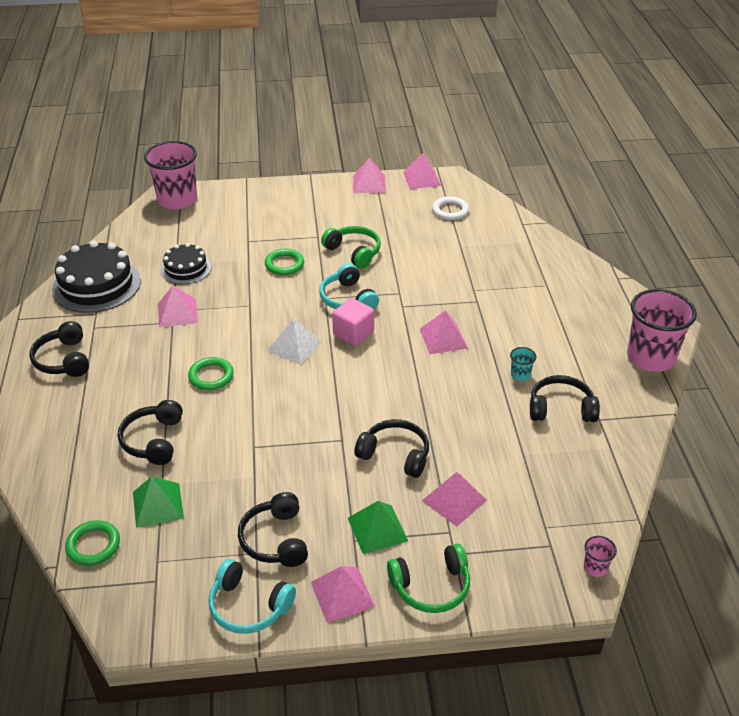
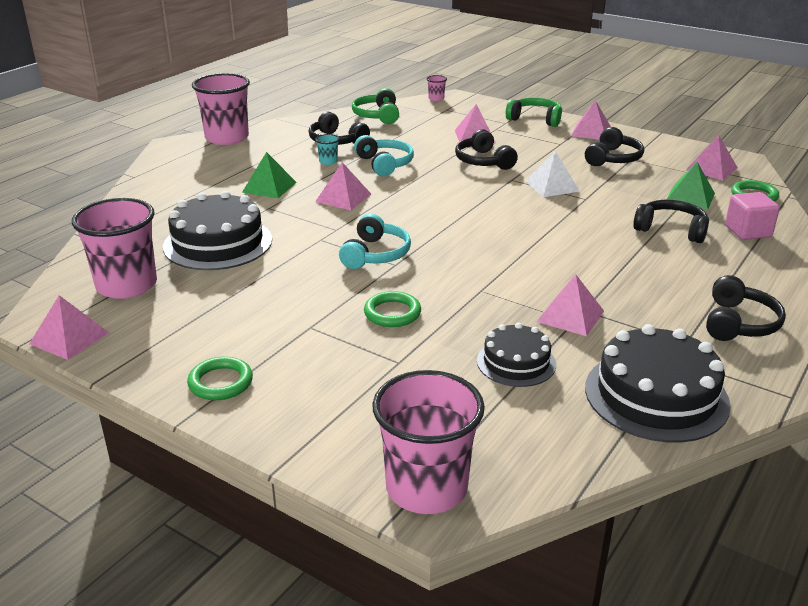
camera: 140 degrees left, 10 degrees down
(153, 440) = (671, 230): black headphones -> black headphones turned 105 degrees counterclockwise
(211, 376) = (581, 250): green ring -> green ring (220, 382)
(248, 606) = (655, 144): turquoise headphones -> turquoise headphones (385, 164)
(295, 346) = (477, 241): white pyramid -> white pyramid (552, 186)
(353, 333) = (411, 228): pink cube -> pink cube (748, 231)
(354, 252) = (300, 291): green headphones -> green headphones (377, 115)
(369, 184) = (137, 364): pink pyramid -> pink pyramid (711, 169)
(377, 529) = (539, 142): green pyramid -> green pyramid (269, 187)
(450, 211) = (127, 285): white ring -> pink cup
(455, 258) = (218, 243): none -> black cake

